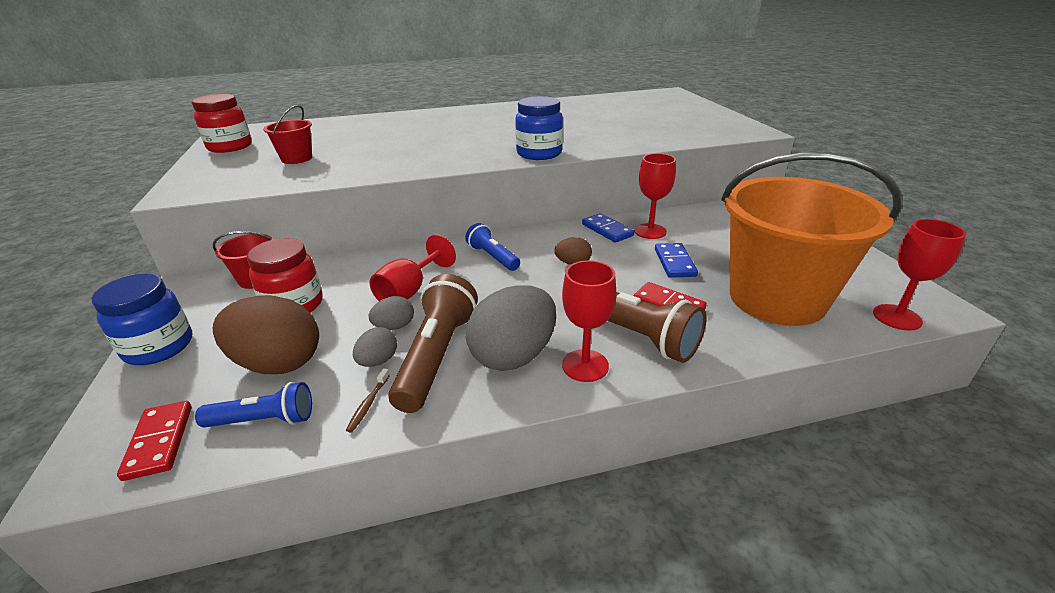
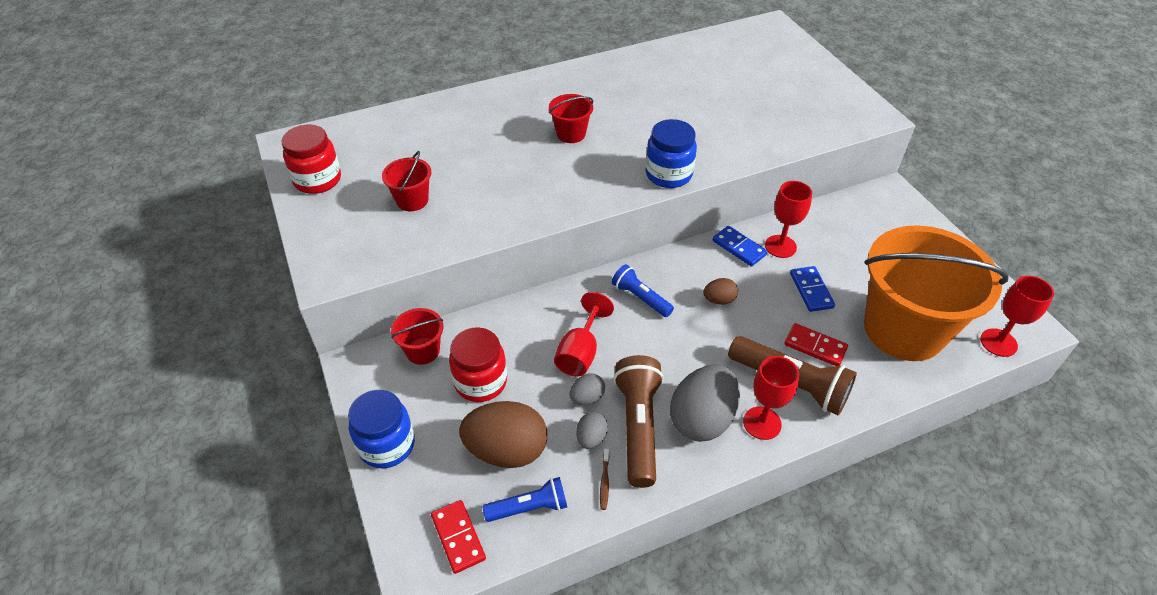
camera: 10 degrees left, 15 degrees up
(464, 132) = (571, 134): none -> red bucket

